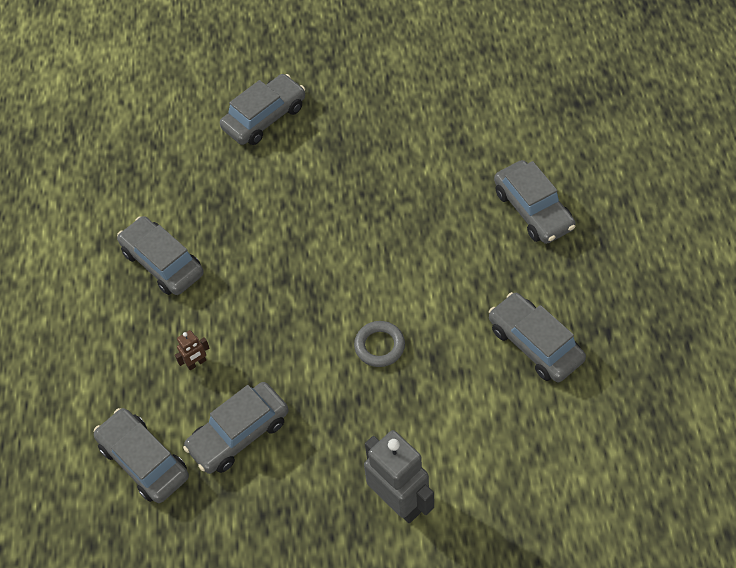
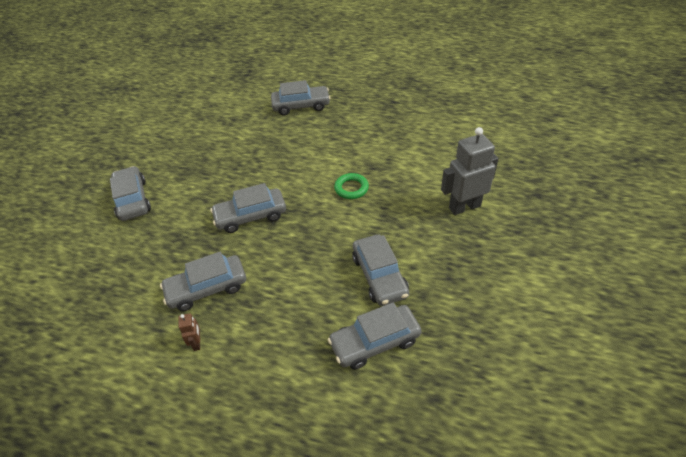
camera: 70 degrees left, 10 degrees down
(196, 363) = (308, 287): brown robot -> brown robot (197, 343)
(379, 346) = (351, 188): grey ring -> green ring
(535, 344) = (386, 127): grey car -> grey car (250, 216)

